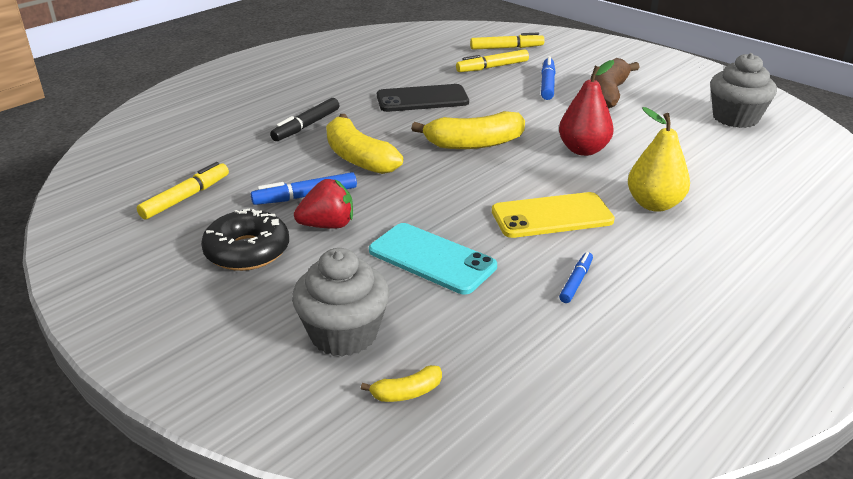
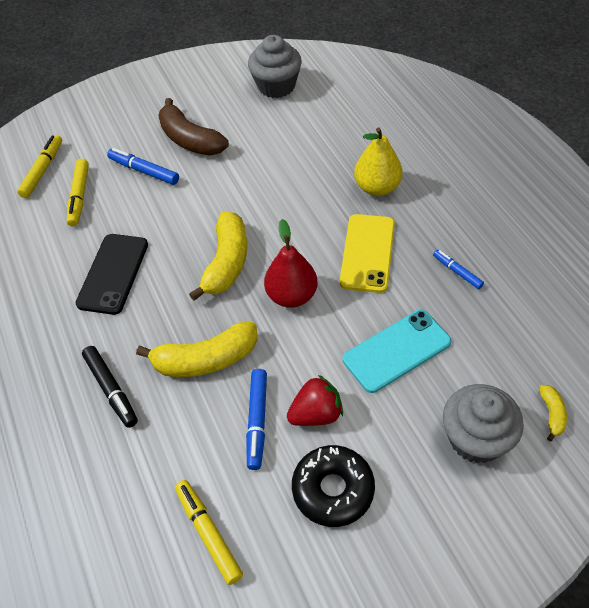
camera: 65 degrees left, 20 degrees up
(328, 225) = (316, 414): red strawberry -> red strawberry turned 60 degrees clockwise
(583, 150) = (277, 194): red pear -> red pear (292, 296)

